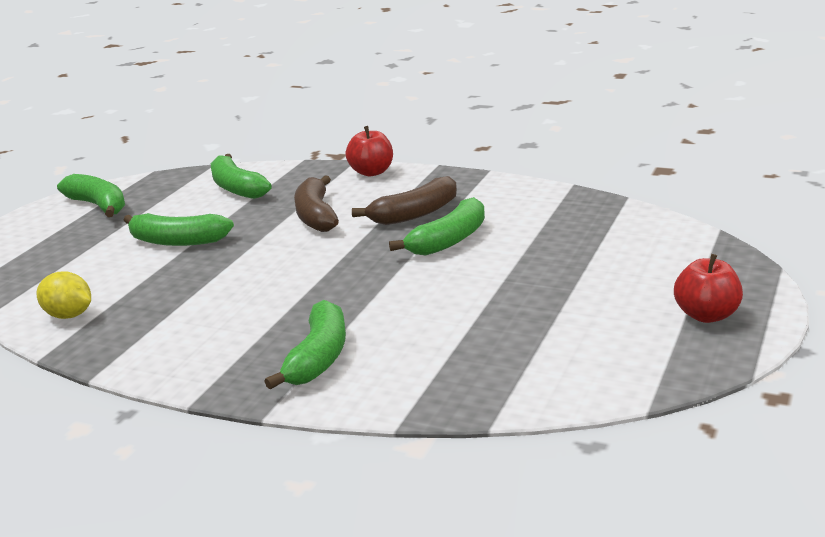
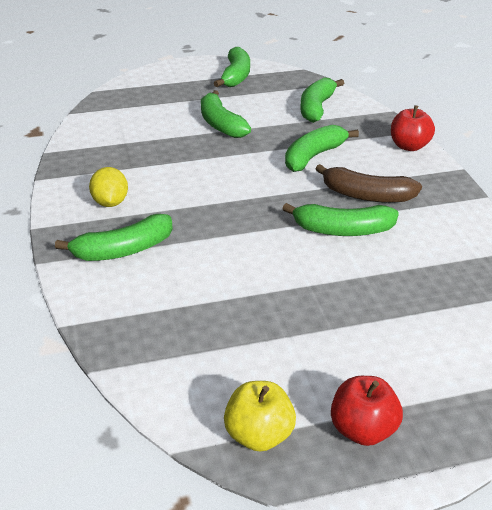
camera: 50 degrees right, 10 degrees up
(69, 315) = (98, 136): yellow lemon -> yellow lemon (110, 203)
(316, 216) = (314, 156): brown banana -> green banana
(668, 362) = (259, 435): none -> yellow apple

